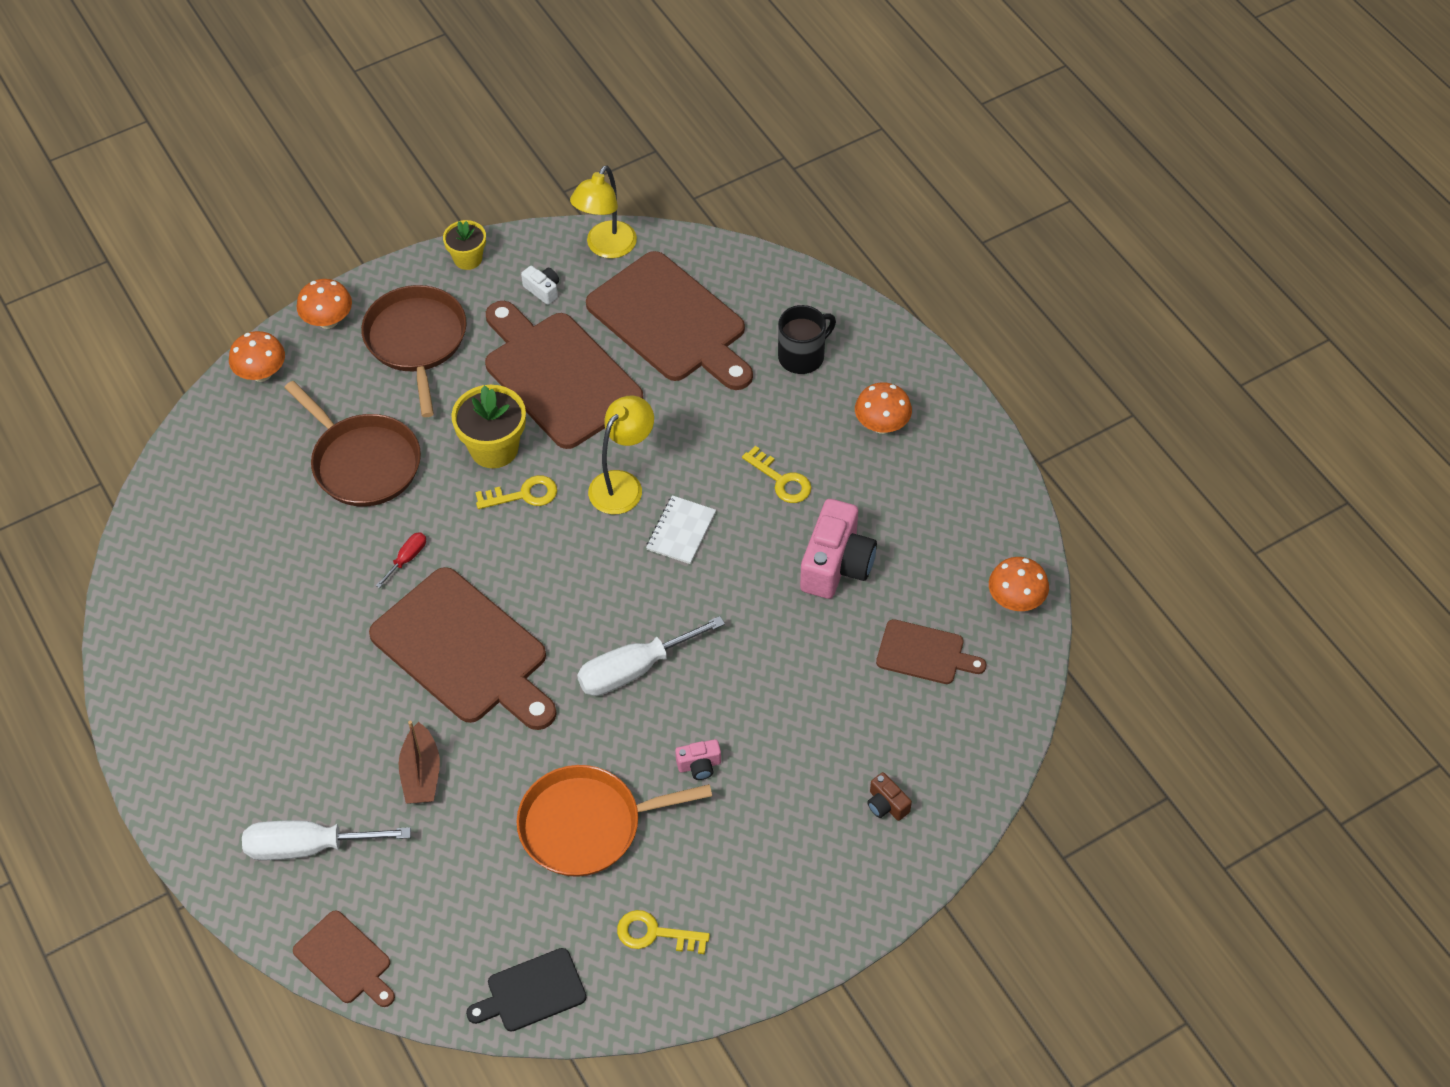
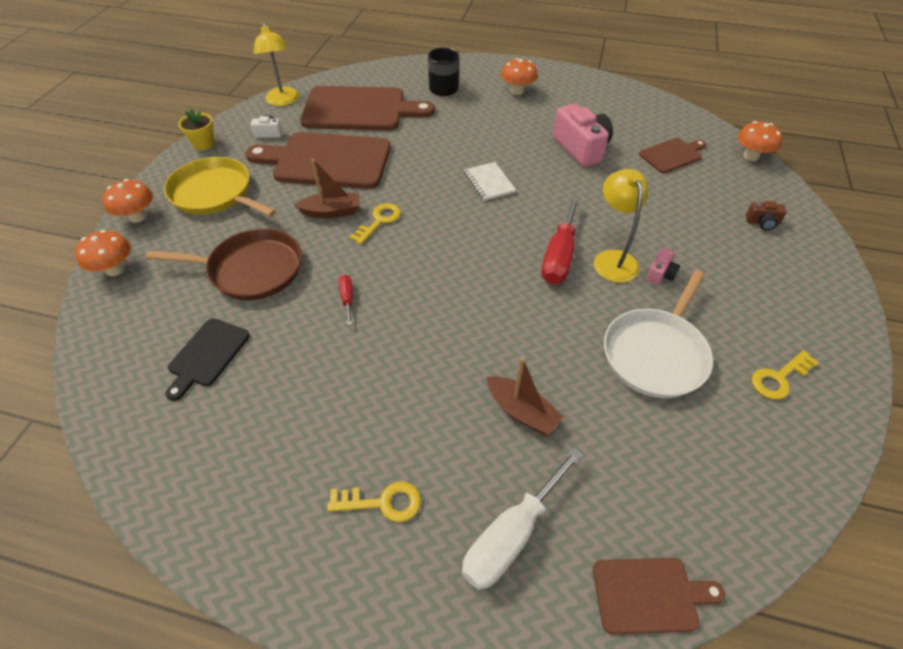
camera: 45 degrees left, 5 degrees down
(416, 341) = (215, 193): brown pan -> yellow pan
(464, 651) = (451, 320): brown cutting board -> none
(494, 448) = (332, 212): yellow flower pot -> brown boat
(532, 992) = (781, 483): black cutting board -> black cutting board (207, 355)
(587, 825) = (656, 353): orange pan -> white pan
(622, 484) = (429, 183): yellow lamp -> yellow lamp (612, 259)
(634, 669) = (559, 256): white screwdriver -> red screwdriver
(781, 480) = (505, 134): yellow key -> yellow key (382, 502)
(1015, 600) = (671, 114): orange mushroom -> orange mushroom (751, 156)

